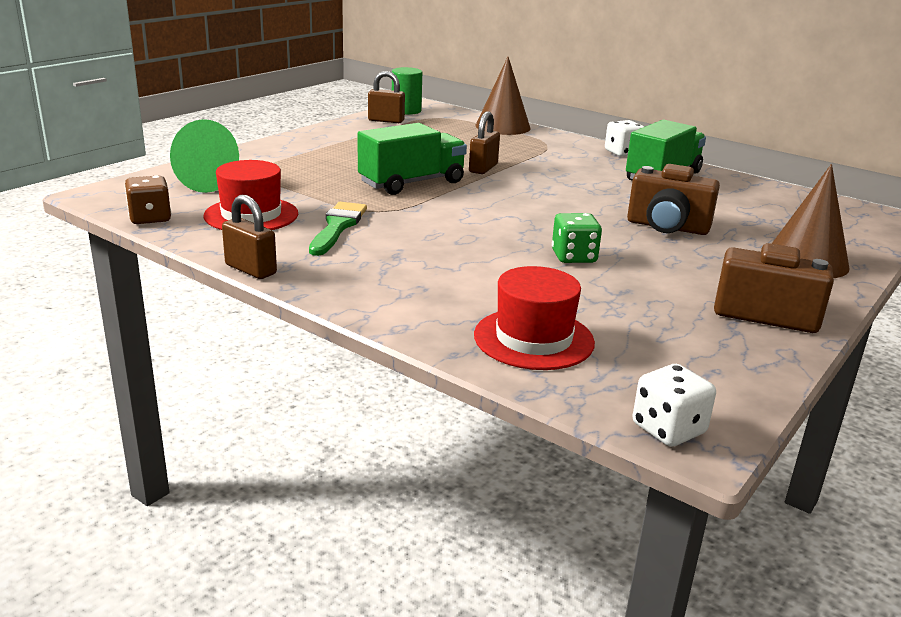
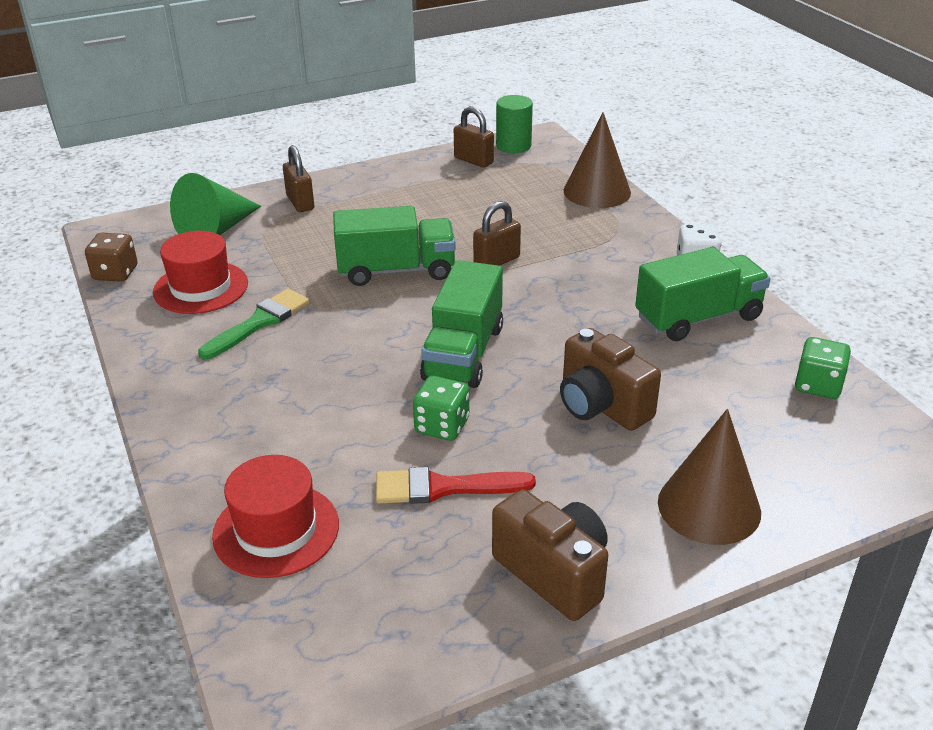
camera: 30 degrees right, 10 degrees up
(251, 269) = (131, 364): brown padlock -> brown padlock (300, 202)
(531, 217) = (463, 353): none -> green truck
(625, 288) = (443, 487): none -> red brush
(668, 429) = (268, 689): white dice -> none
(780, 196) = (818, 385): none -> green dice

